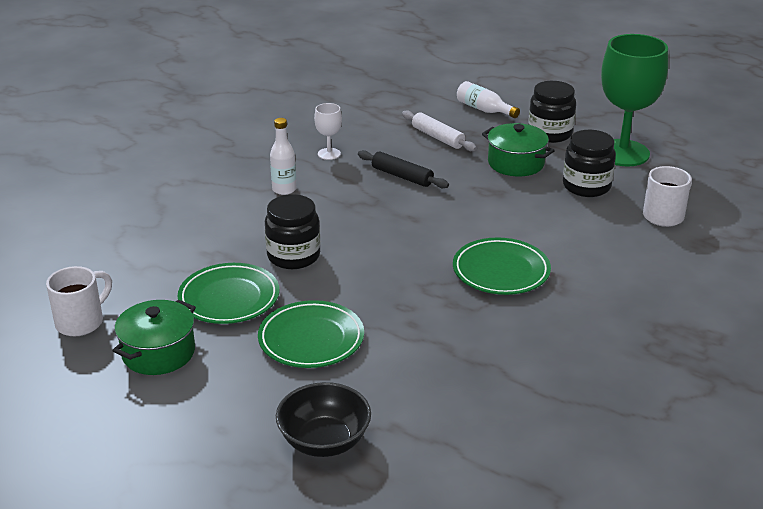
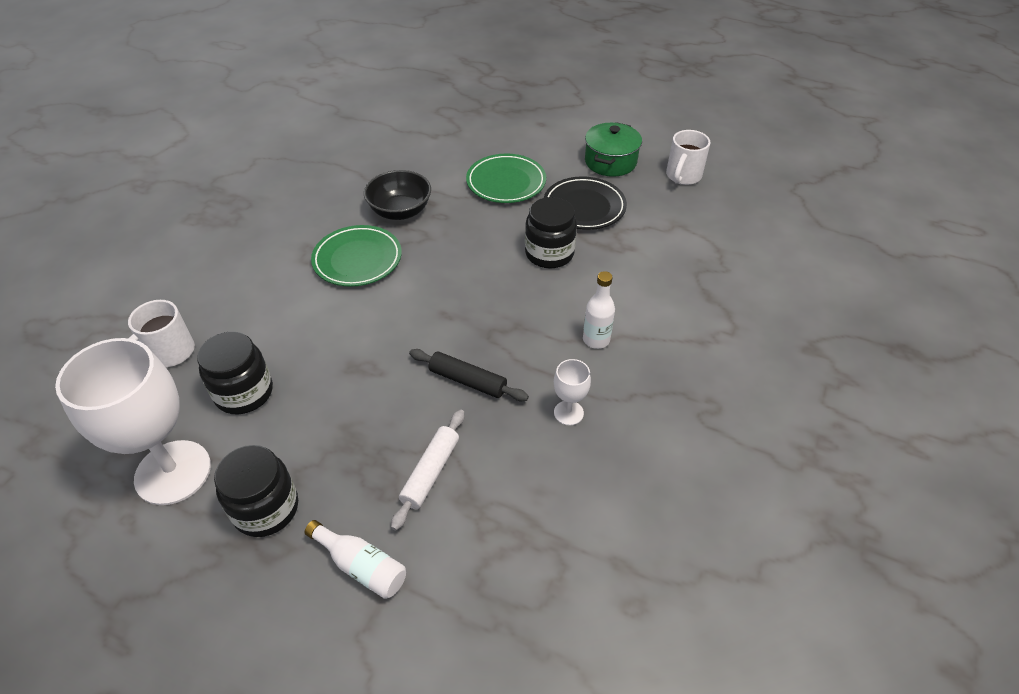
camera: 170 degrees right, 15 degrees up
(229, 298) = (584, 207): green plate -> black plate
(324, 441) = (476, 124): black bowl -> black bowl (400, 211)
(437, 137) = (431, 472): white rolling pin -> white rolling pin turned 75 degrees clockwise
(516, 163) = (325, 427): green pot -> none
(622, 153) = (173, 472): green goblet -> white goblet

